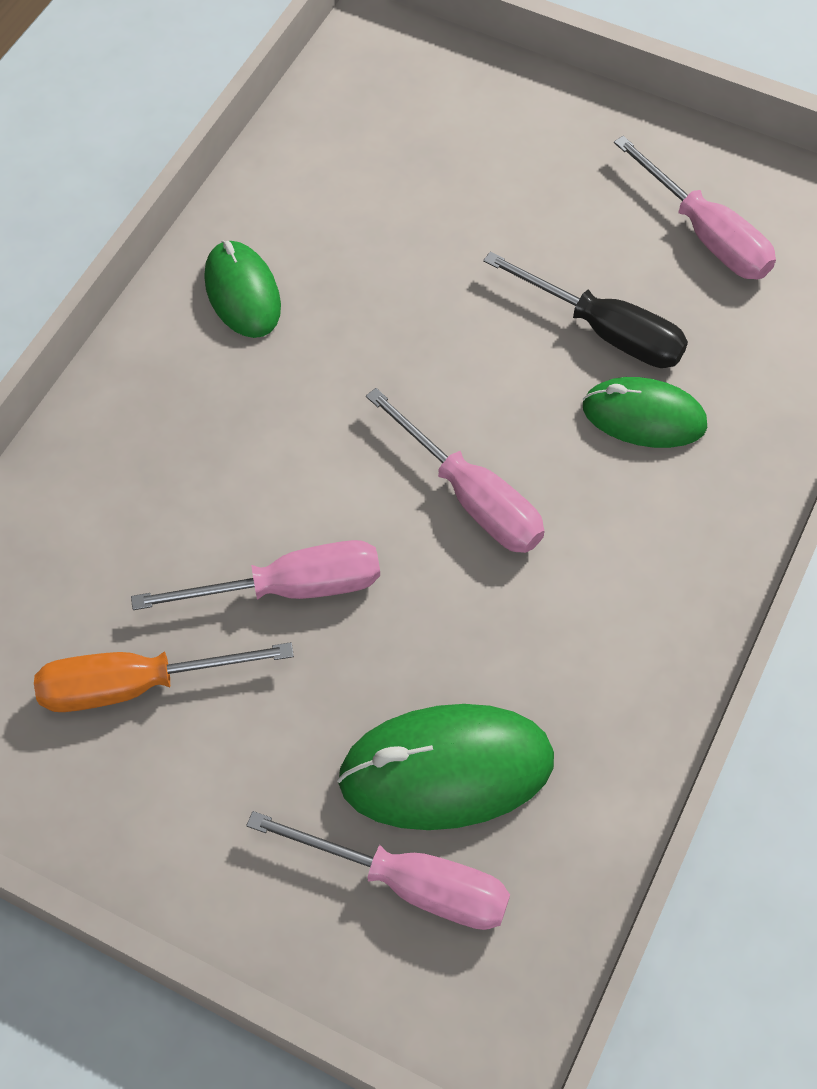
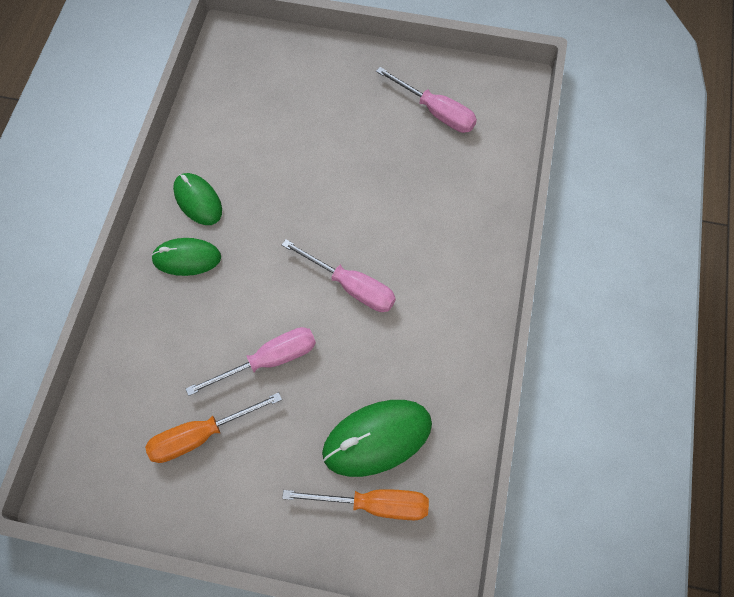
camera: 15 degrees left, 5 degrees up
(409, 883) = (374, 504): pink screwdriver -> orange screwdriver
(605, 331) = (397, 177): black screwdriver -> none
(644, 417) = (429, 220): green mouse -> green mouse (187, 258)

